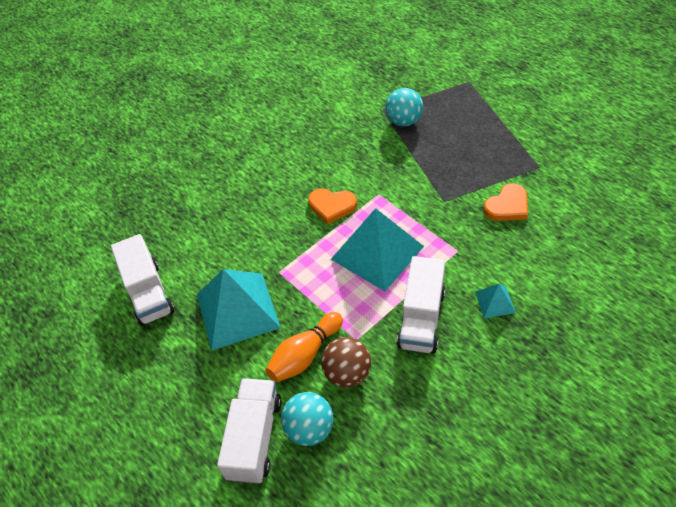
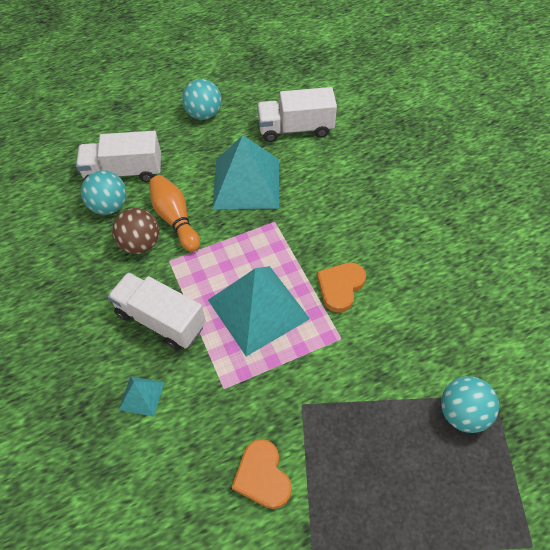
camera: 105 degrees right, 5 degrees up
(140, 391) = (204, 114): none -> turquoise ball
(255, 438) = (124, 172): white truck -> white truck turned 150 degrees clockwise

